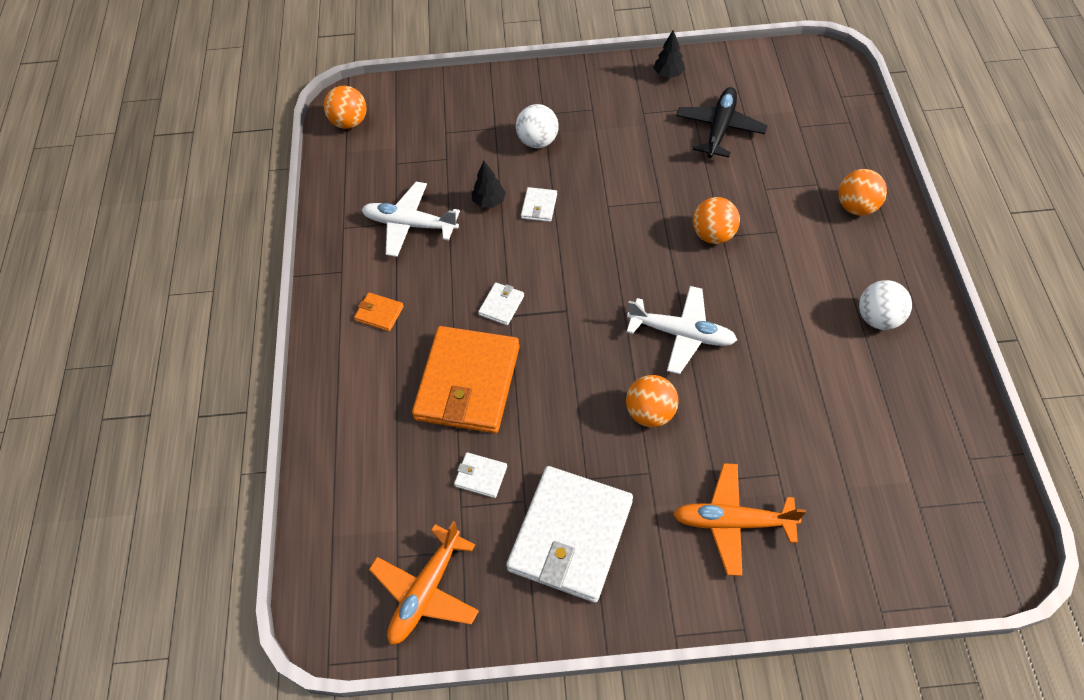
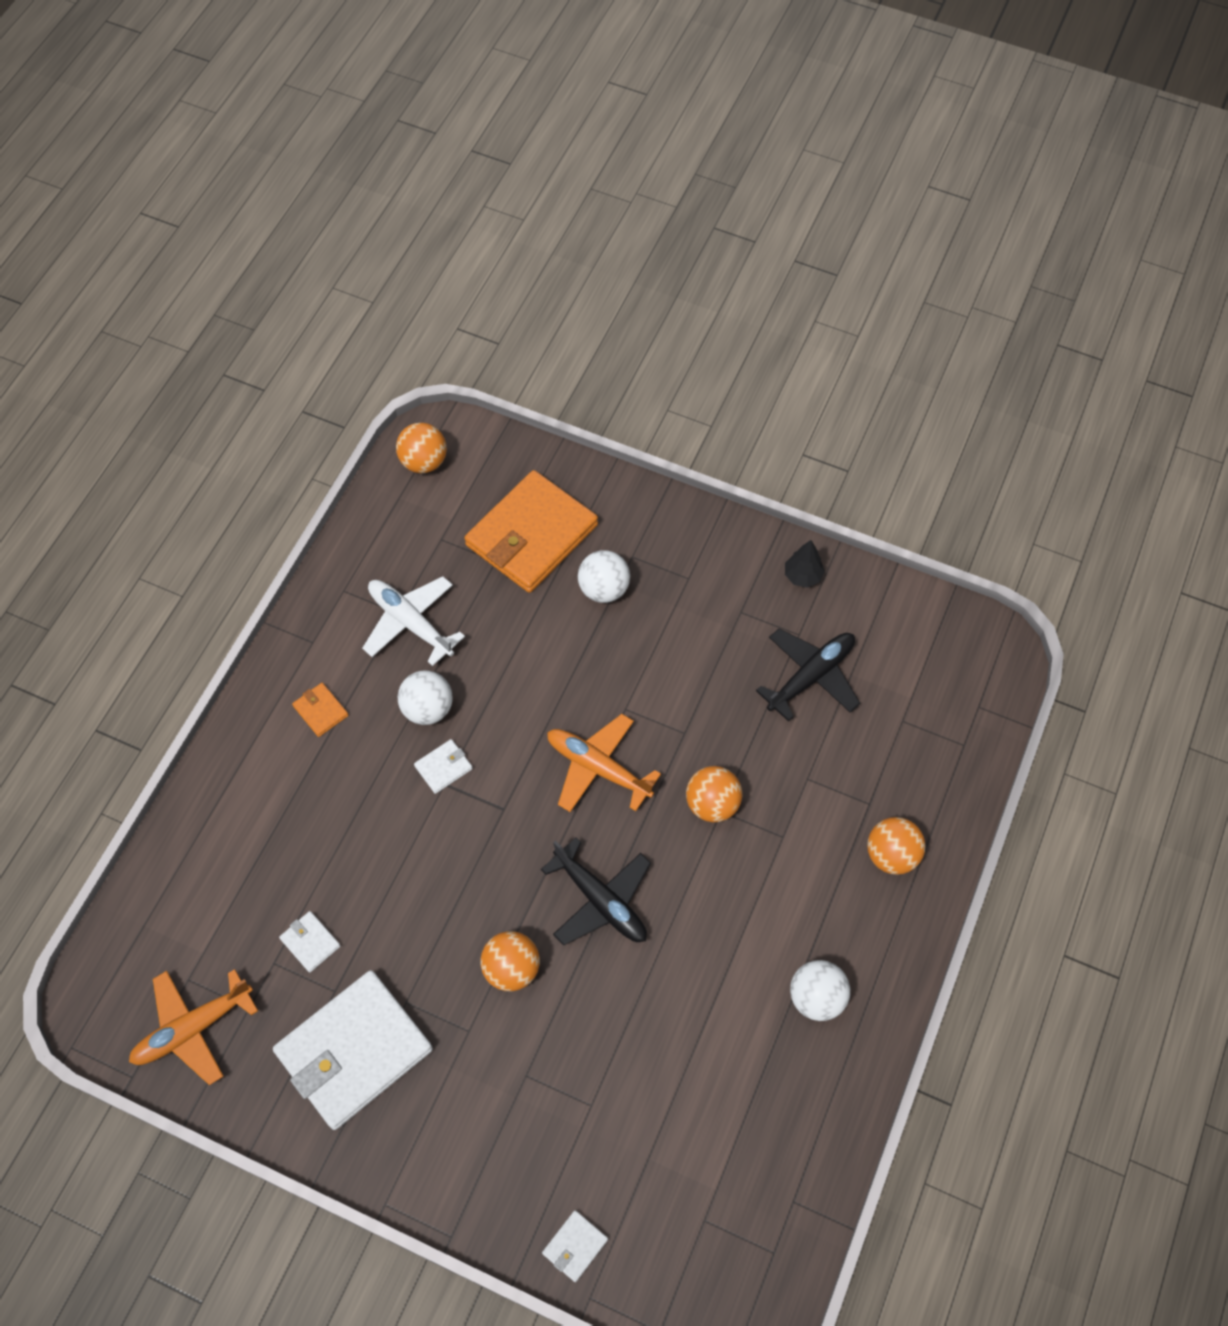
camera: 25 degrees right, 5 degrees up
(462, 273) = (428, 708): none -> white ball
(468, 382) = (358, 836): orange wallet -> orange wallet (532, 535)
(489, 202) = (506, 638): black tree -> none
(539, 206) = (554, 671): white wallet -> white wallet (575, 1246)
(682, 334) = (601, 901): white plane -> black plane
(732, 522) = (512, 1127): orange plane -> orange plane (598, 768)

